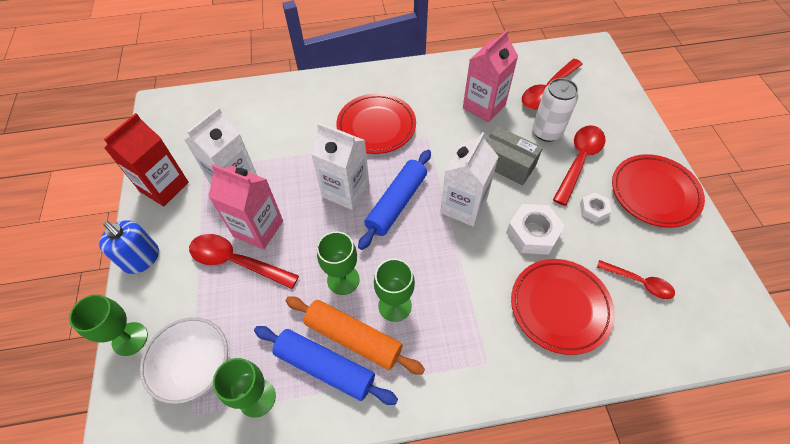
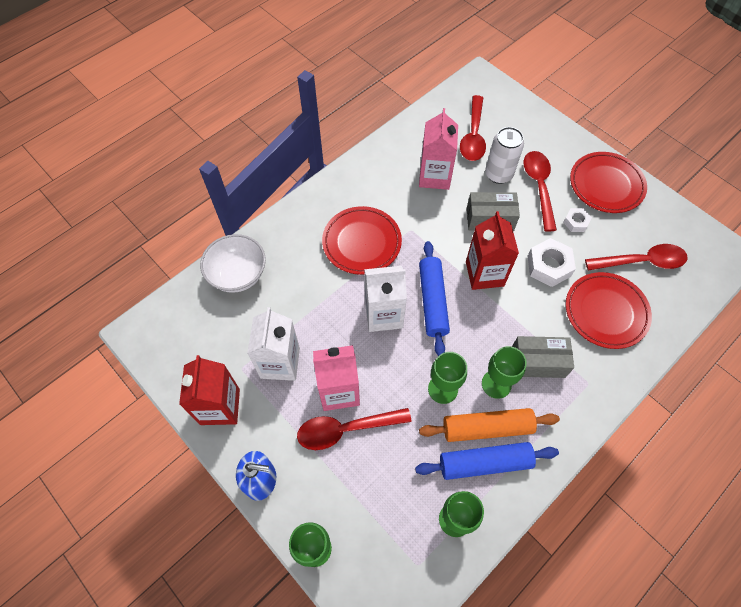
camera: 35 degrees left, 5 degrees up
(197, 368) = (391, 531): white bowl -> white bowl (238, 275)
(450, 311) = (538, 362): none -> grey box
(463, 206) = (484, 274): white carton -> red carton
(639, 282) = (641, 262): red spoon -> red spoon, size x1.61

